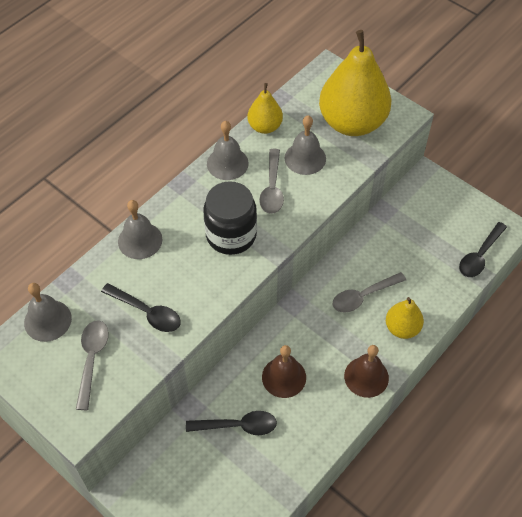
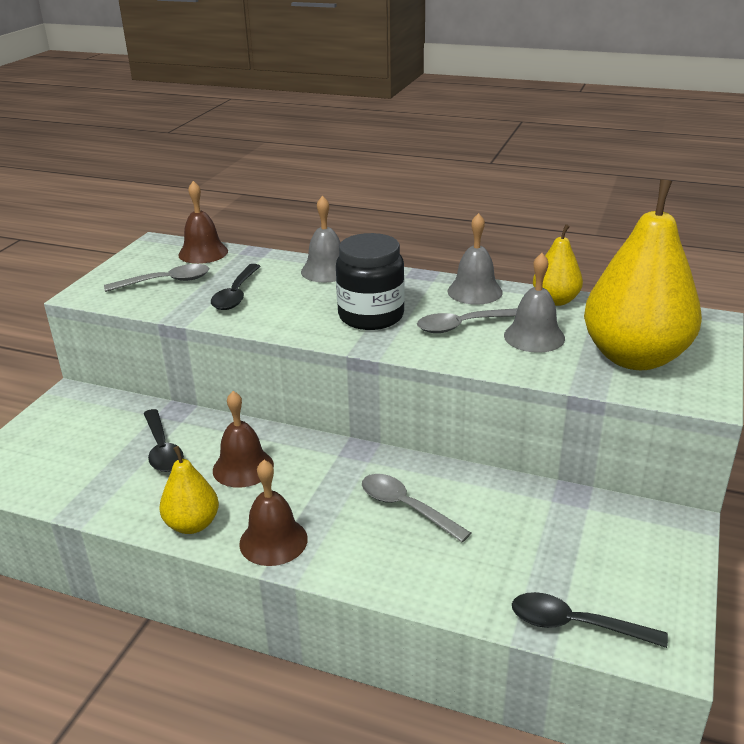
camera: 70 degrees right, 25 degrees down
(47, 320) = (203, 253): grey bell -> brown bell
(402, 328) = (374, 559): yellow pear -> yellow pear (192, 524)

